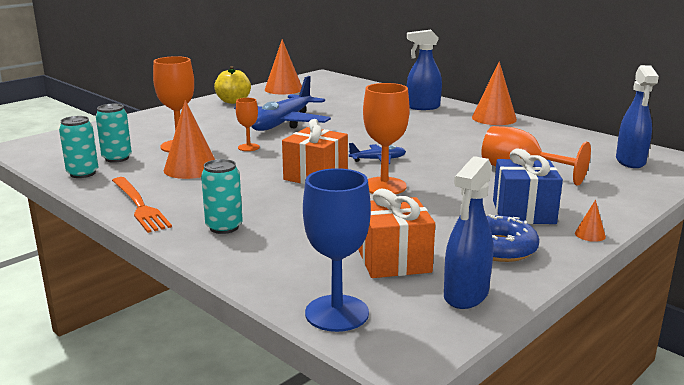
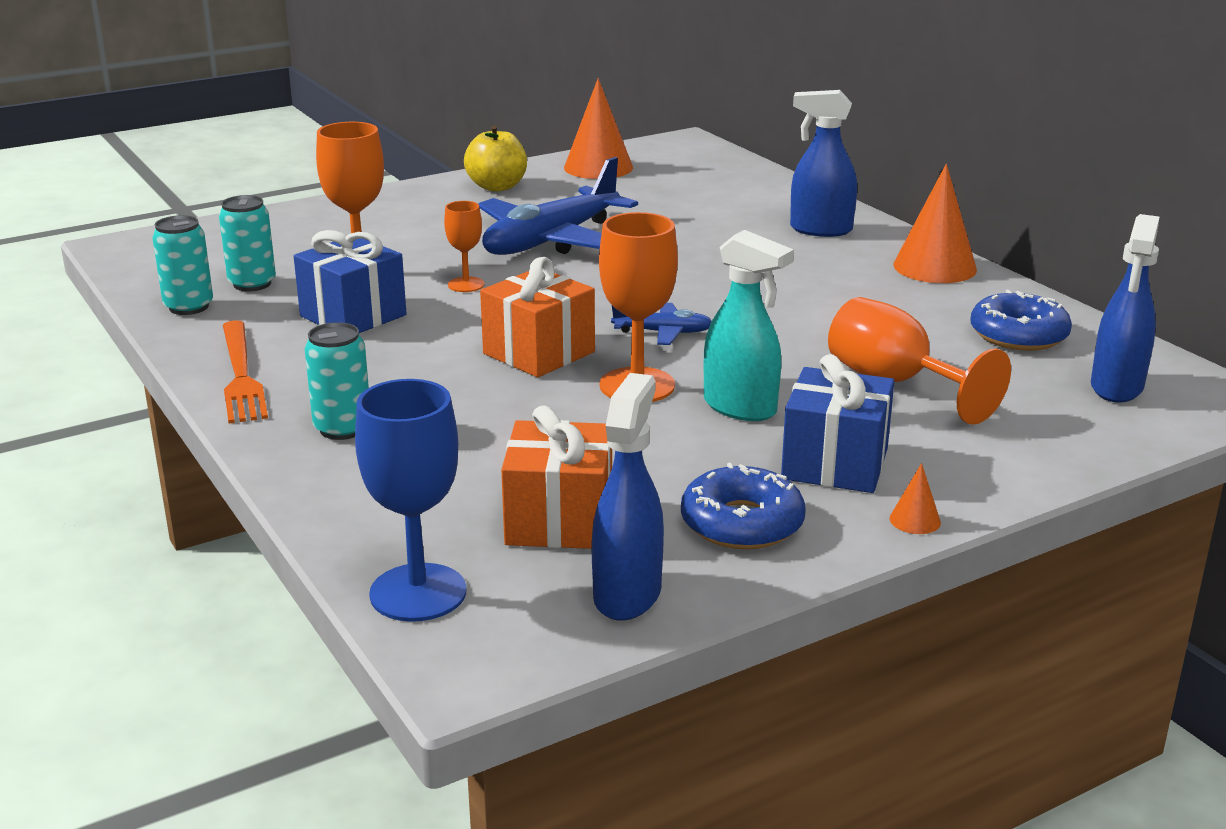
camera: 15 degrees right, 5 degrees up
(191, 168) = (353, 316): orange cone -> blue gift
(450, 191) = (740, 408): none -> turquoise spray bottle
(465, 295) = (627, 594): blue spray bottle -> blue spray bottle turned 150 degrees clockwise
(562, 143) = (1018, 335): none -> blue donut

